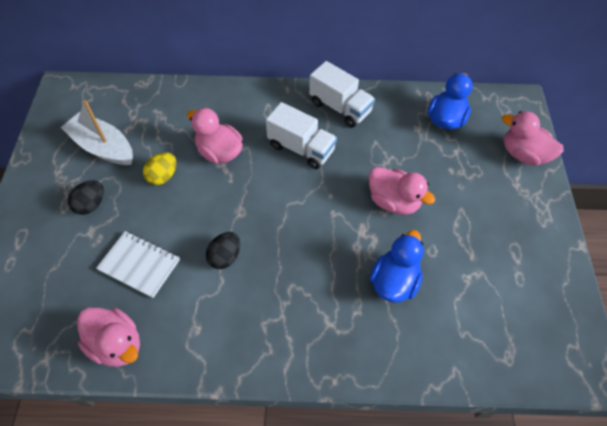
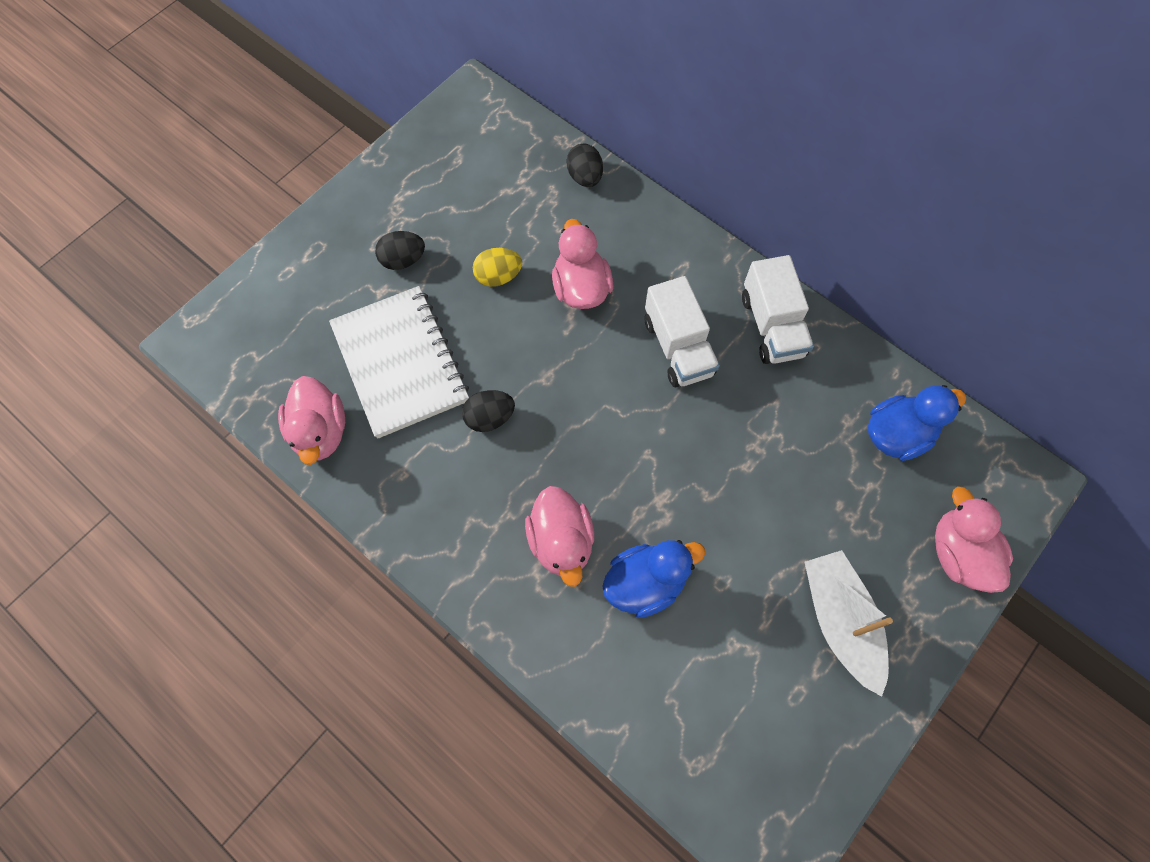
camera: 40 degrees right, 10 degrees up
(103, 147) = (463, 198): white boat -> white boat (840, 621)
(139, 265) = (400, 363): white notebook -> white notebook, size x1.61
(171, 94) = (585, 177): none -> black egg
(393, 201) = (730, 491): pink duck -> pink duck (561, 541)

